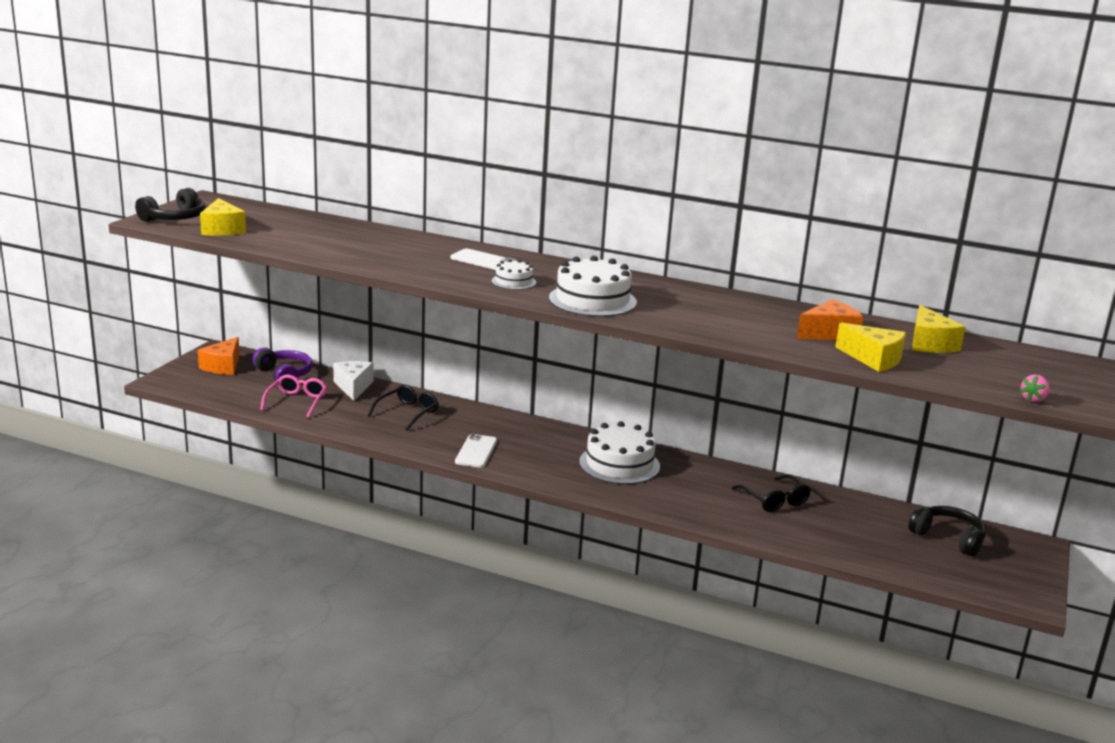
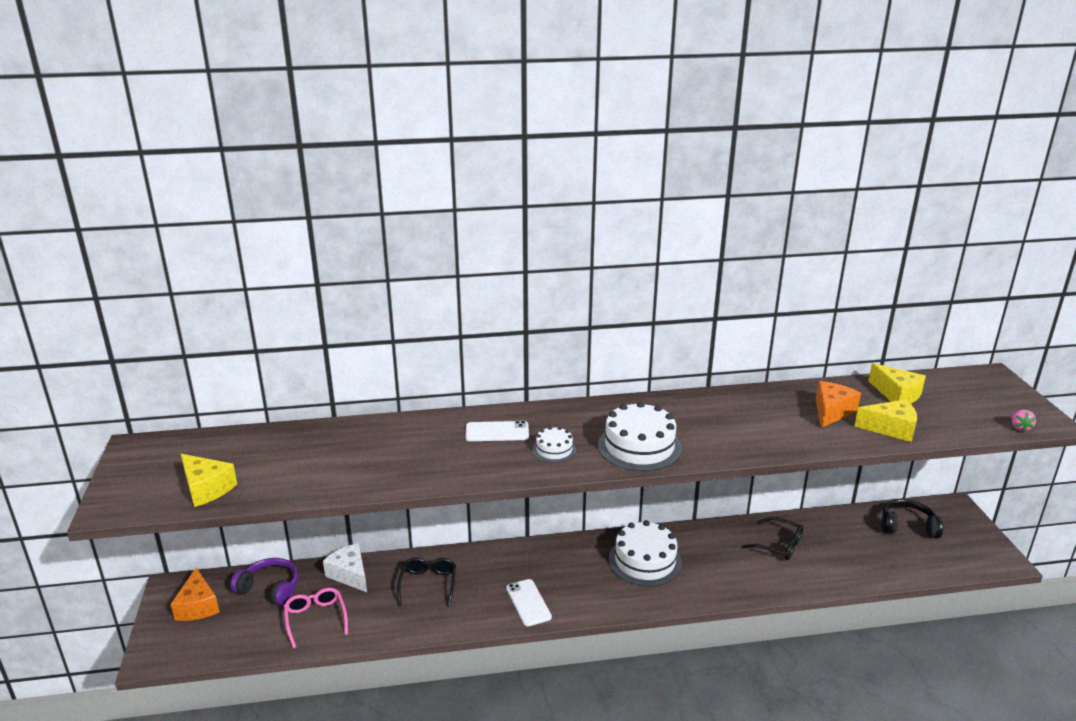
camera: 30 degrees left, 5 degrees up
(175, 218) = (135, 492): black headphones -> none

